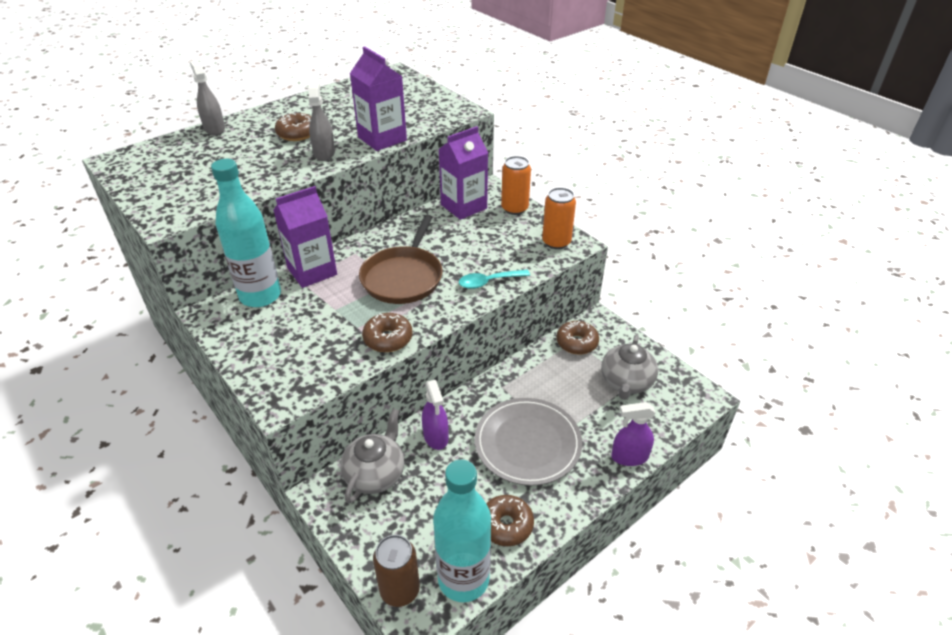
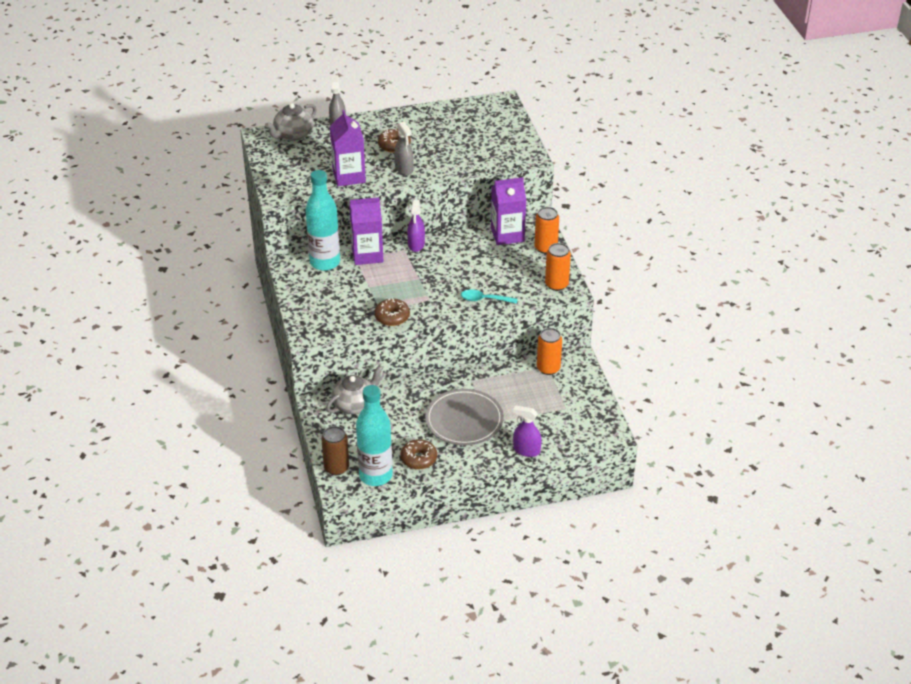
camera: 25 degrees right, 0 degrees up
(324, 153) = (404, 169): grey spray bottle -> grey spray bottle turned 135 degrees clockwise
(382, 139) = (452, 167): purple carton -> purple carton (349, 176)
(403, 277) = (427, 278): brown pan -> none
(436, 436) = (406, 396): purple spray bottle -> purple spray bottle (416, 244)
(577, 343) = (548, 368): brown donut -> orange can
(626, 382) = (563, 406): grey teapot -> grey teapot (293, 135)

